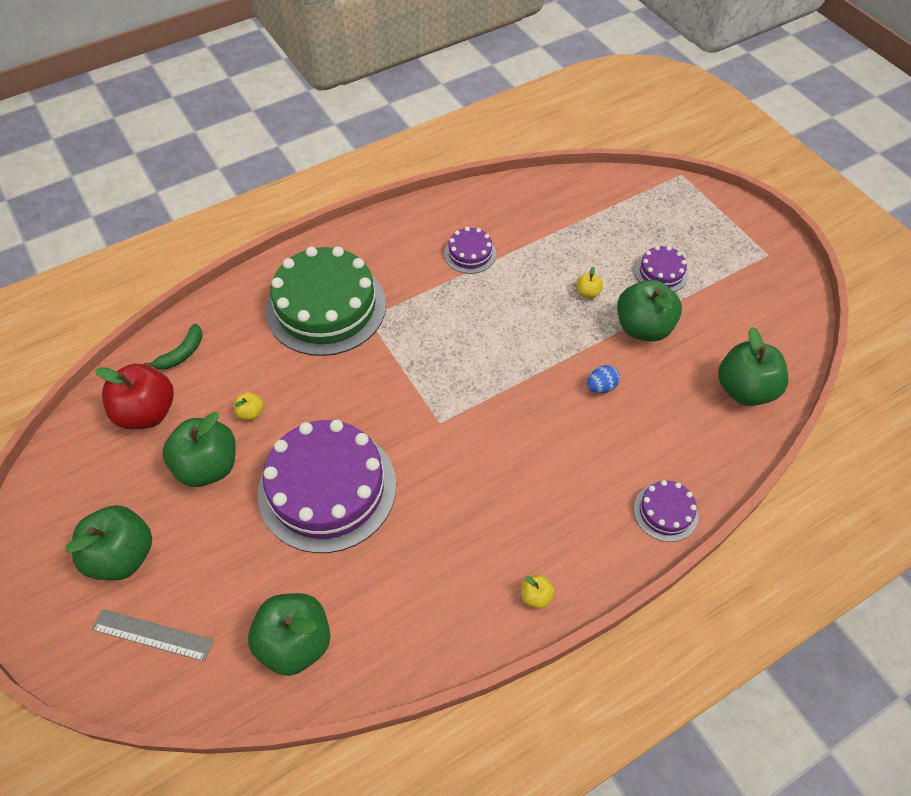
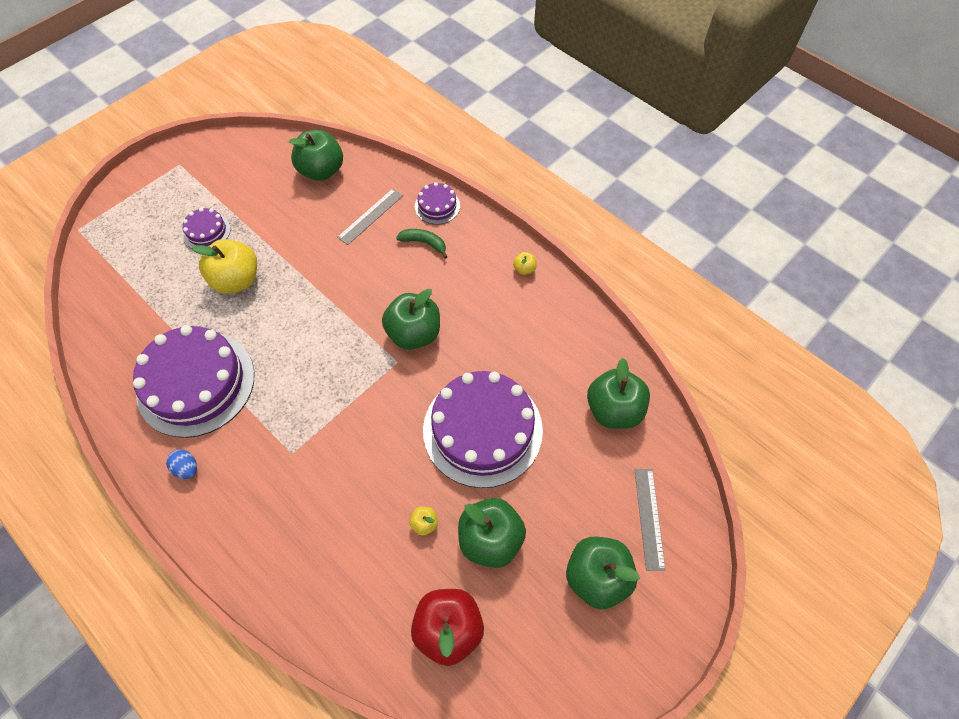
camera: 105 degrees left, 5 degrees up
(182, 353) = (369, 626): green banana -> green banana (424, 243)
(326, 307) = (283, 498): green cake -> none
(470, 253) = (196, 383): purple cake -> purple cake, size x2.19
(587, 293) = (236, 280): yellow apple -> yellow apple, size x2.30
(601, 387) = (337, 257): blue egg -> blue egg (187, 468)
(643, 327) = (270, 237): green apple -> green apple (414, 334)
(659, 431) = (371, 216): none -> grey ruler

